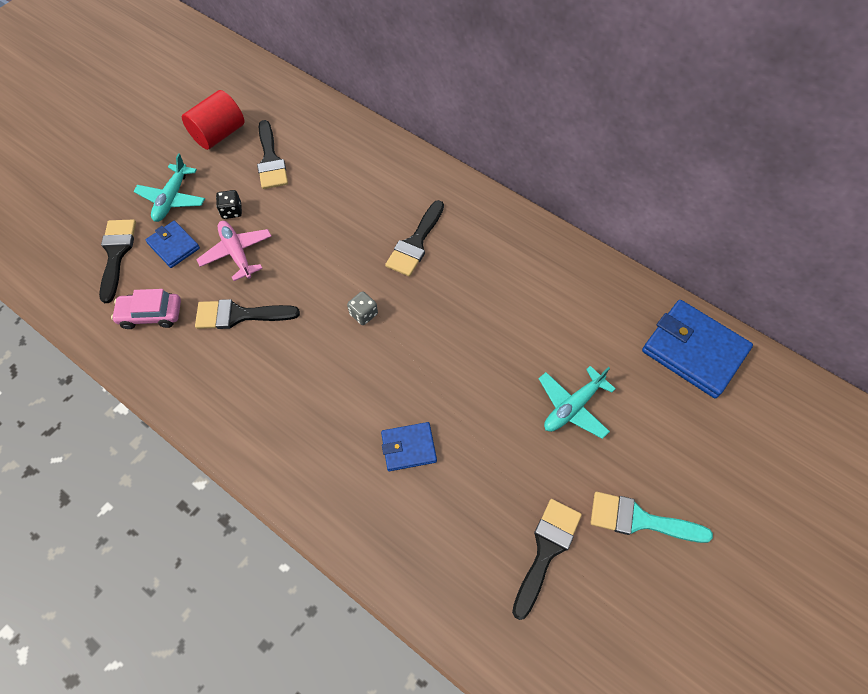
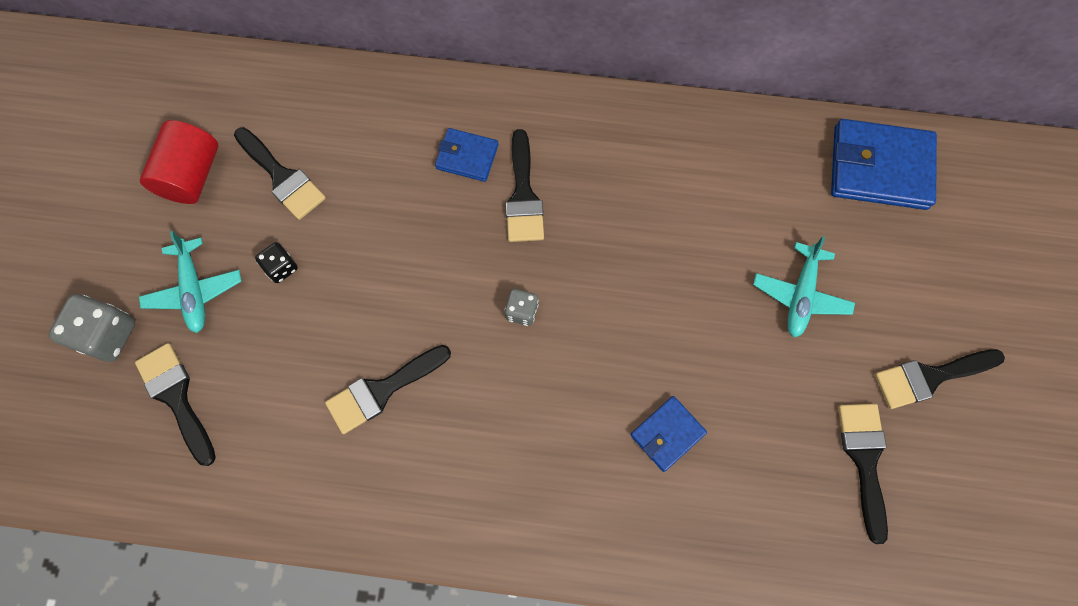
camera: 30 degrees left, 10 degrees up
(106, 199) = (107, 335): none -> grey dice
(151, 314) = (276, 447): pink car -> none
(174, 246) = (241, 349): blue wallet -> blue wallet (467, 157)
(237, 253) = (325, 317): pink plane -> none
(639, 520) = (929, 377): turquoise brush -> black brush

